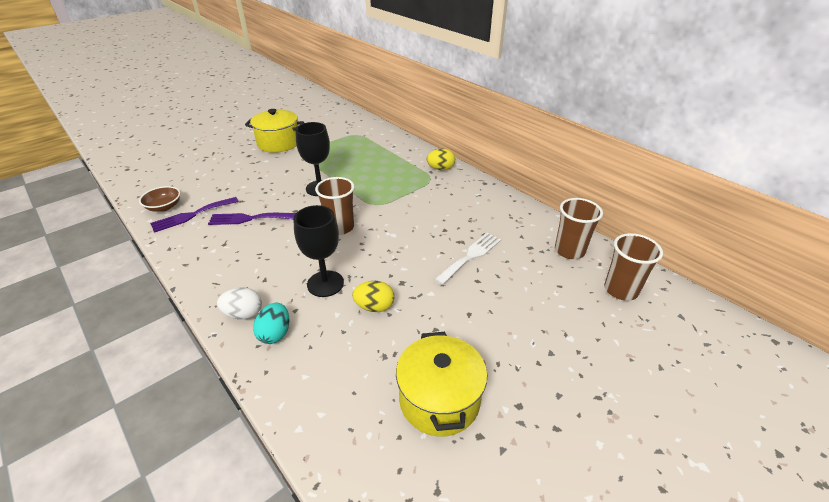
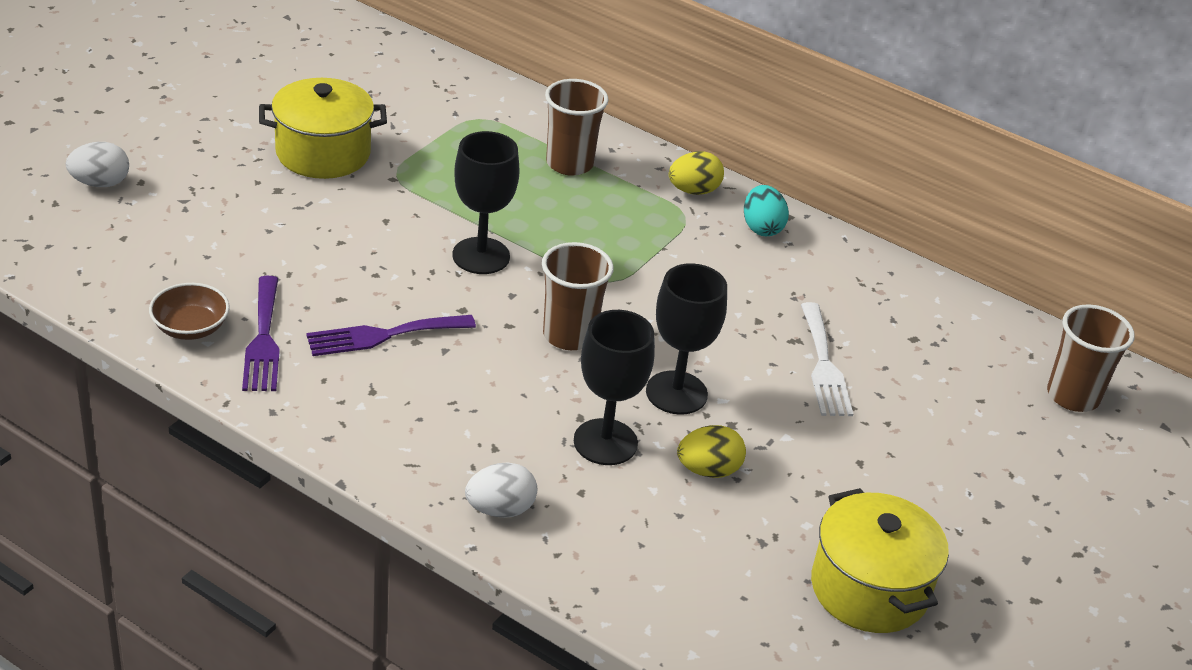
camera: 20 degrees left, 0 degrees up
(177, 148) = (100, 183): none -> white egg
(192, 215) = (263, 340): purple fork -> purple fork turned 45 degrees counterclockwise
(275, 334) = (573, 532): turquoise egg -> turquoise egg (762, 228)
(380, 262) = (676, 393): none -> black goblet
(471, 256) = (824, 365): white fork -> white fork turned 150 degrees clockwise
(569, 251) = (978, 338): brown cup -> brown cup (569, 164)

